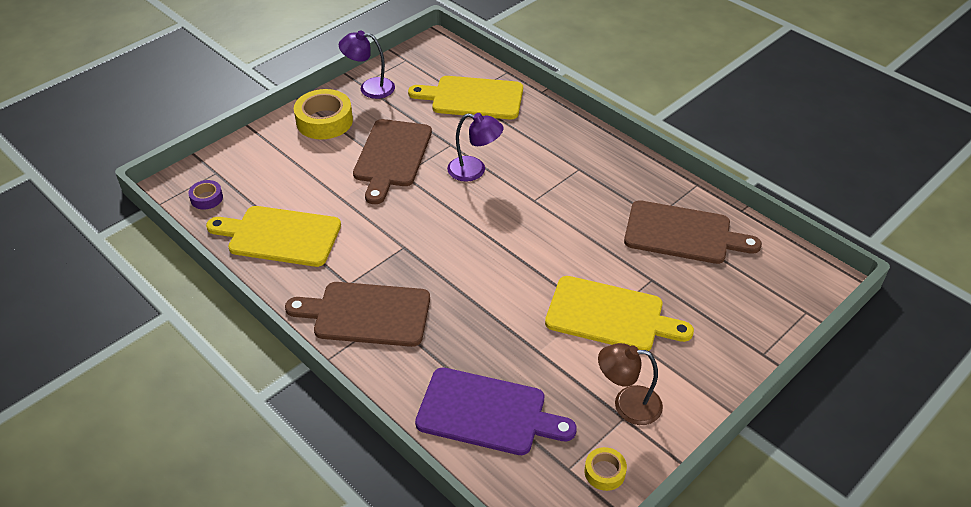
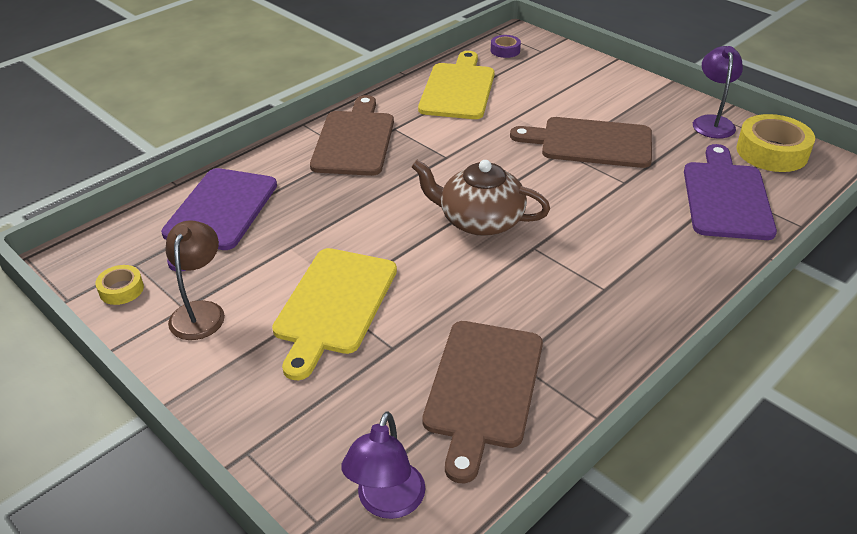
camera: 90 degrees right, 5 degrees down
(324, 121) = (639, 99): yellow tape -> yellow tape (772, 152)
(473, 98) = (726, 197): yellow cutting board -> purple cutting board
(474, 170) = (579, 200): purple lamp -> purple lamp (387, 503)
(500, 228) = (479, 220): none -> brown teapot

